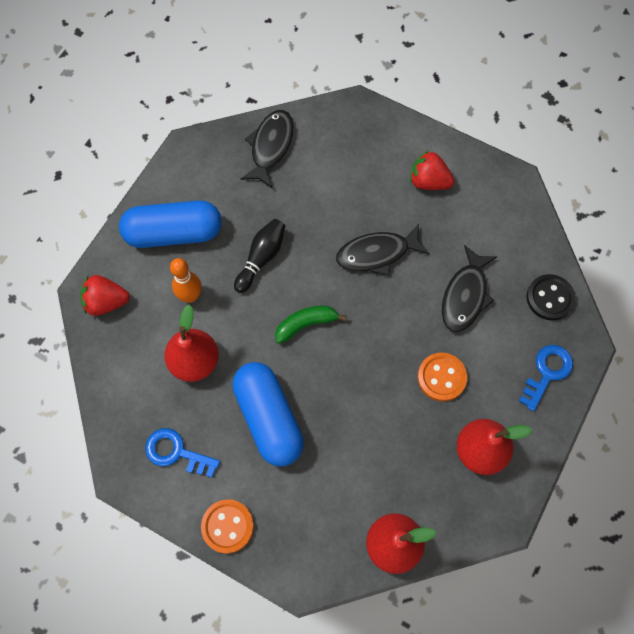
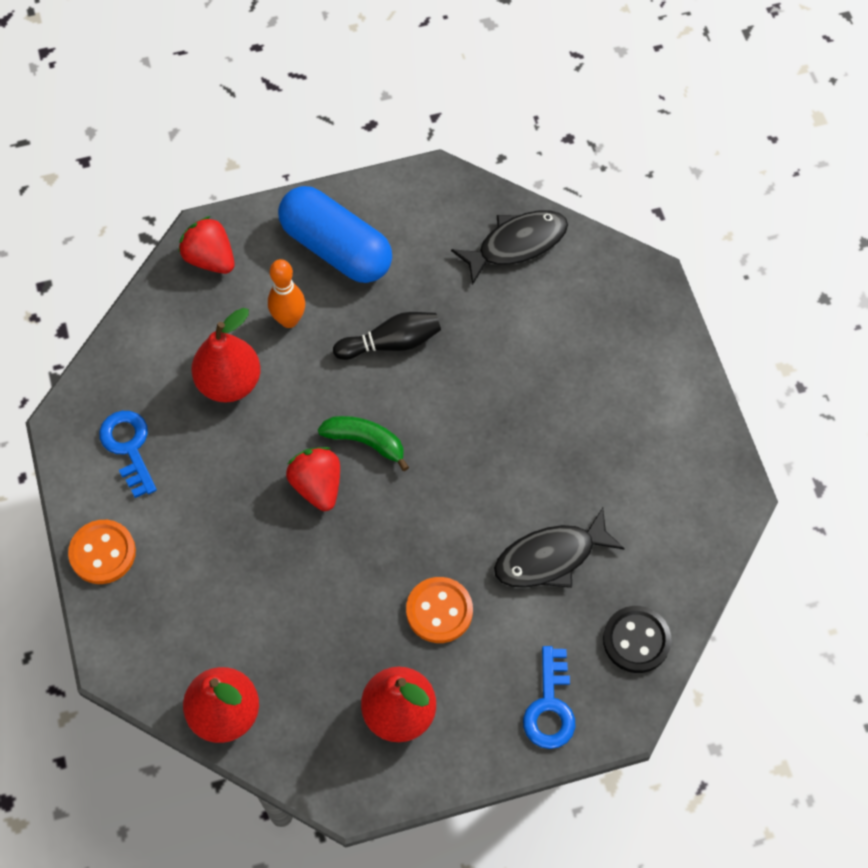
camera: 45 degrees right, 5 degrees down
(268, 418) = (239, 494): blue capsule -> none
(377, 253) = (507, 438): black fish -> none
(428, 181) = (640, 415): red strawberry -> red strawberry (317, 486)
(547, 372) = (550, 706): blue key -> blue key turned 105 degrees clockwise

